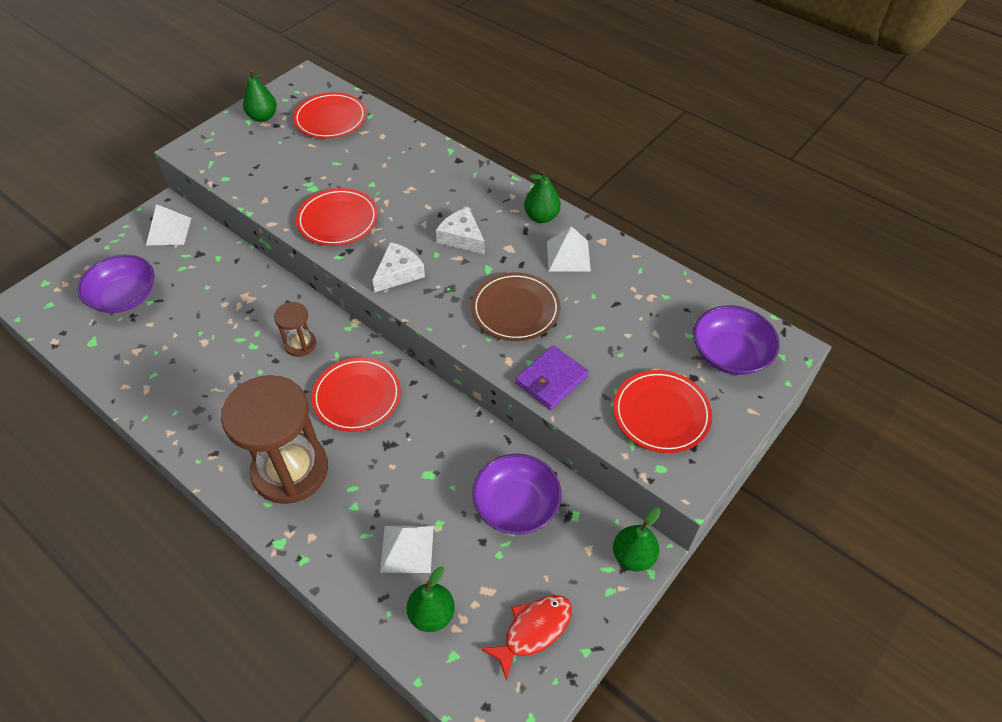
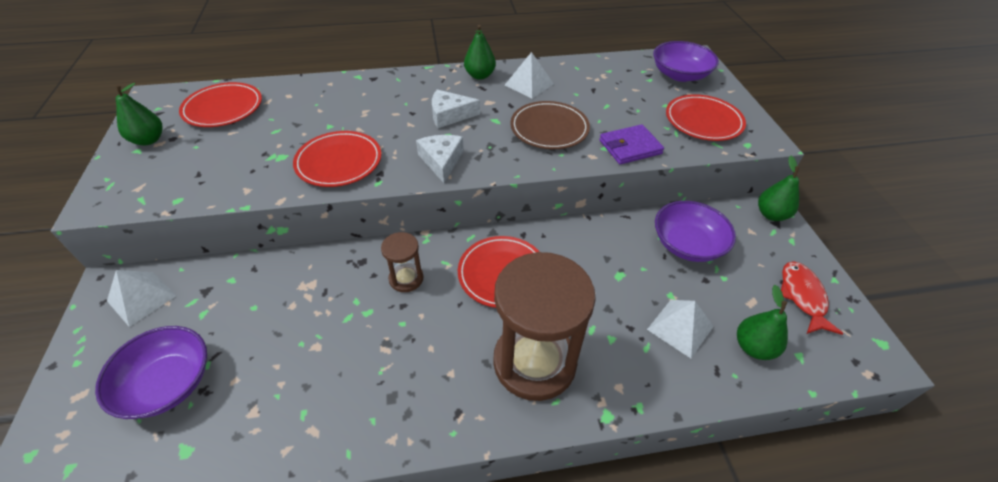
camera: 50 degrees left, 5 degrees down
(551, 380) = (630, 147): purple wallet -> purple wallet turned 75 degrees clockwise

